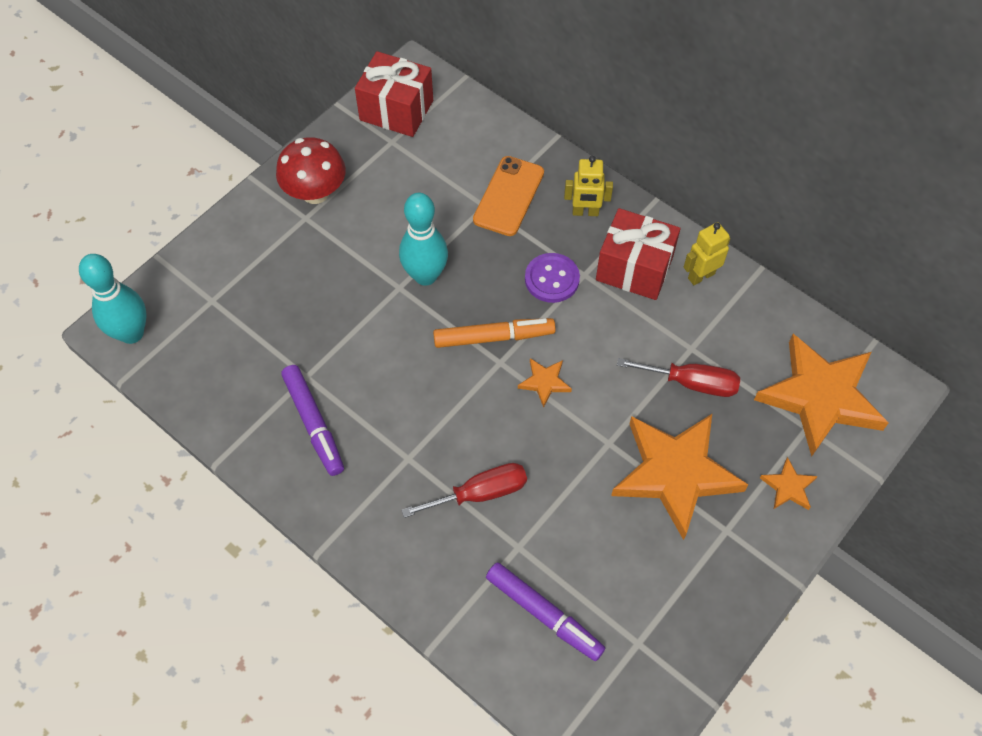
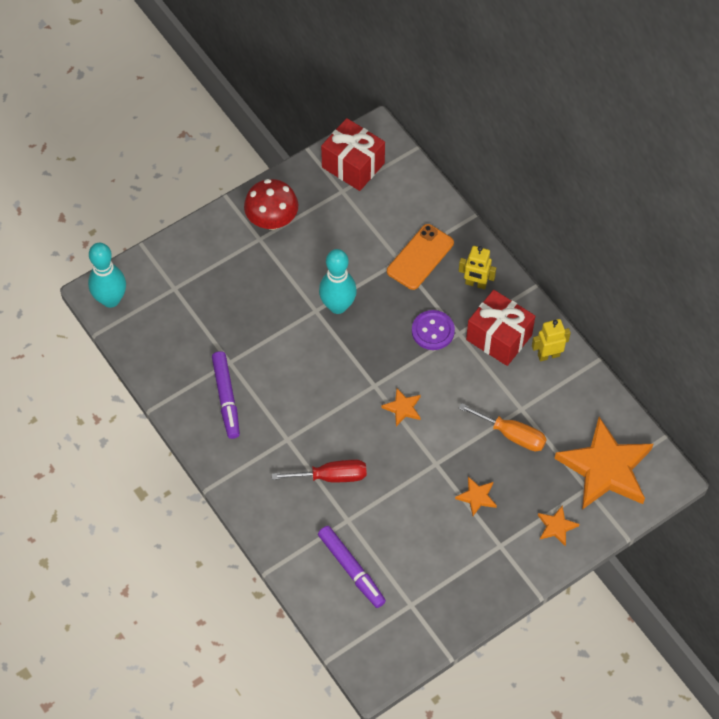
camera: 15 degrees right, 0 degrees up
(493, 337) = (375, 365): orange marker -> none
(675, 473) = (476, 497): orange star -> orange star, size x0.42
(691, 383) = (512, 435): red screwdriver -> orange screwdriver

